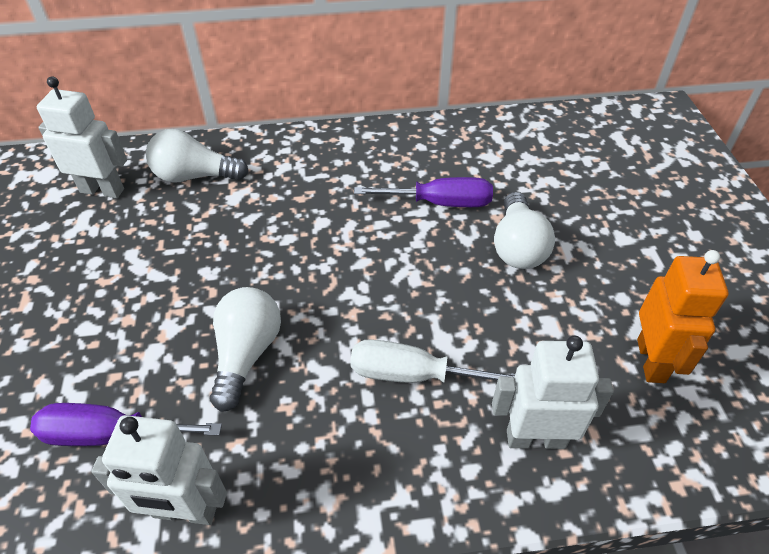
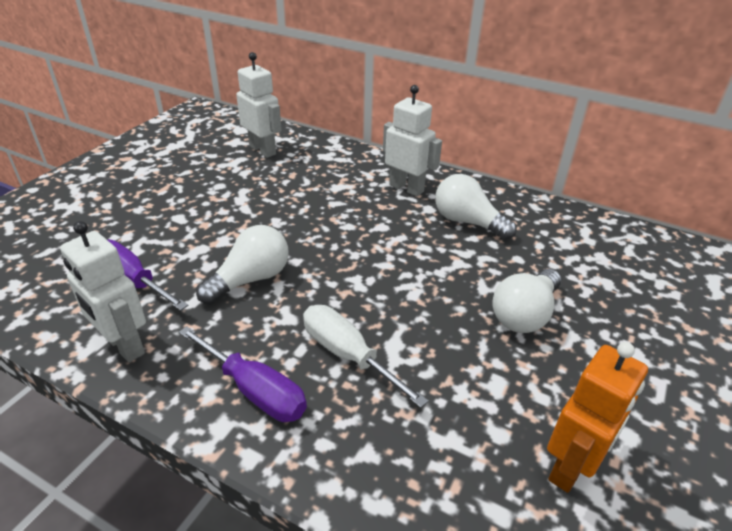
camera: 35 degrees right, 10 degrees down
(194, 176) = (325, 164): white light bulb -> white light bulb (467, 222)
(440, 203) = (486, 254): purple screwdriver -> purple screwdriver (255, 390)
(535, 438) = (399, 456): white robot -> white robot (406, 188)

